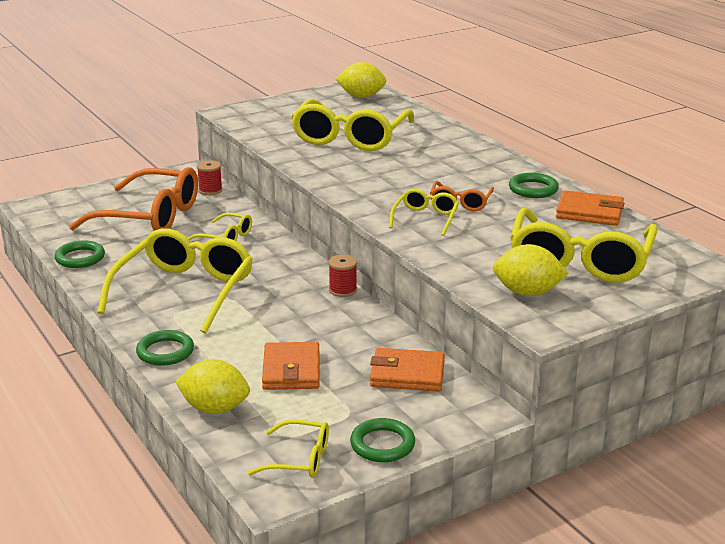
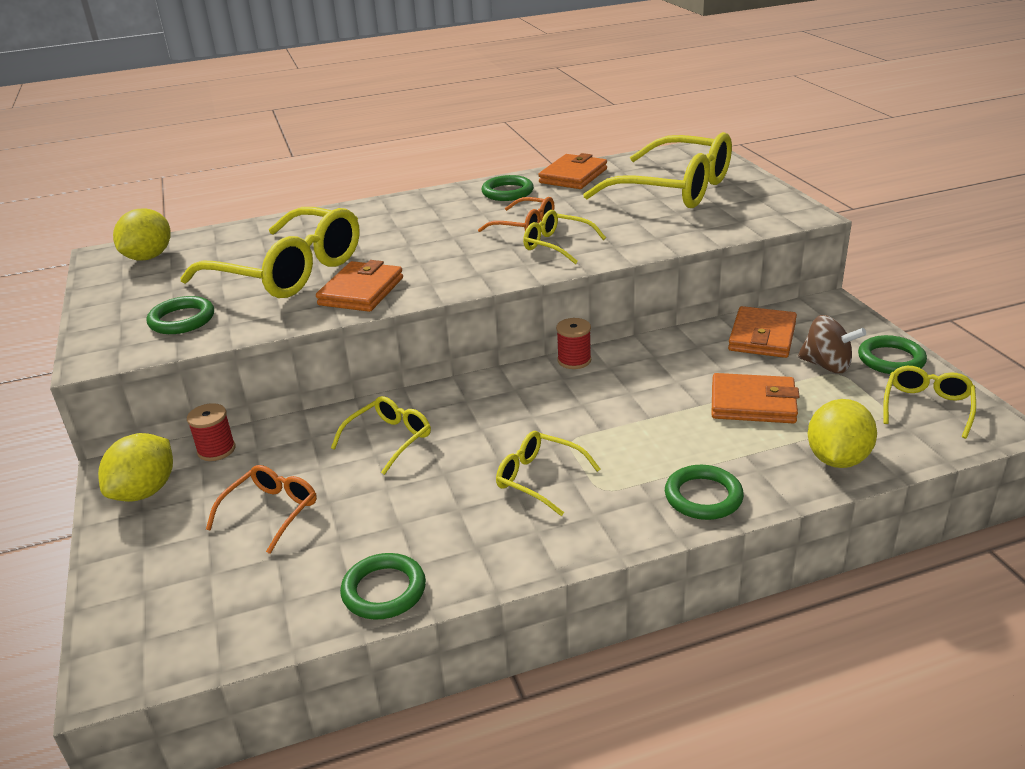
camera: 75 degrees left, 5 degrees up
(150, 216) = (271, 512): orange glasses -> orange glasses, size x0.48
(184, 291) = (539, 479): yellow glasses -> yellow glasses, size x0.48
(275, 122) = (182, 320): none -> green ring
(324, 163) = (361, 291): none -> orange wallet
(362, 408) = (827, 365): none -> brown spinning top
(527, 292) = (736, 214): yellow lemon -> yellow lemon (145, 491)

